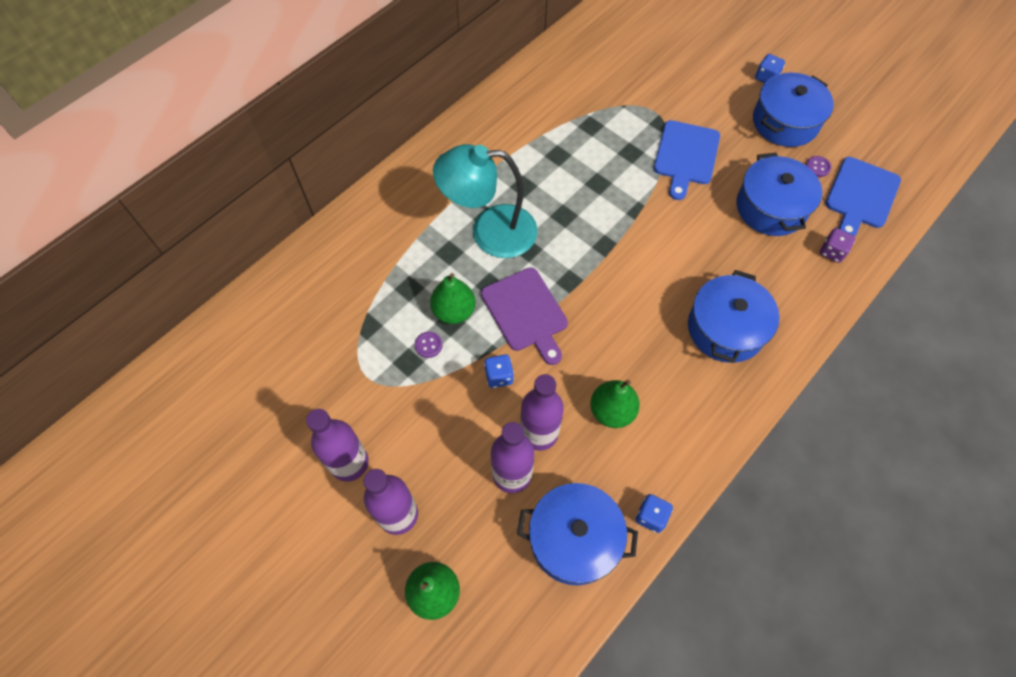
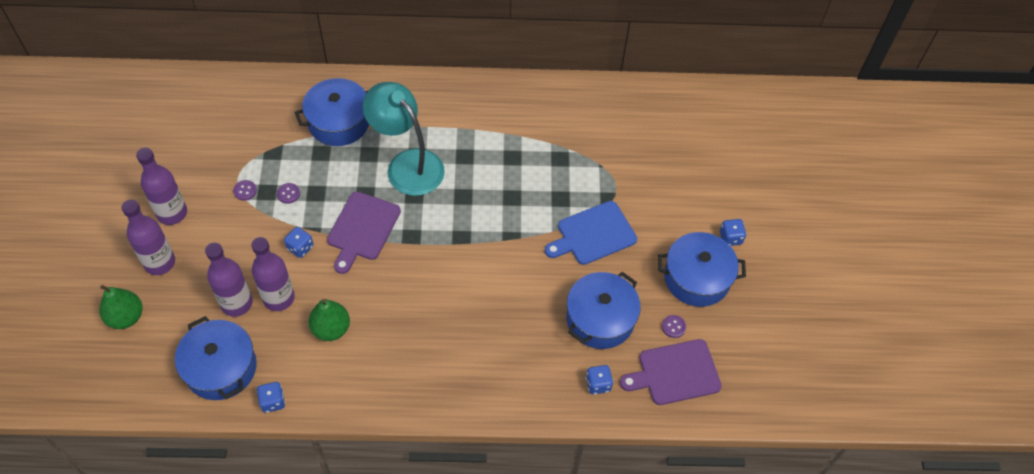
camera: 45 degrees right, 5 degrees down
(388, 379) = (245, 191): none -> purple button
(454, 311) = (326, 189): green pear -> none
(725, 328) = (460, 355): blue pot -> blue pot (339, 122)
(832, 252) = (598, 384): purple dice -> blue dice
(861, 196) = (675, 373): blue cutting board -> purple cutting board

